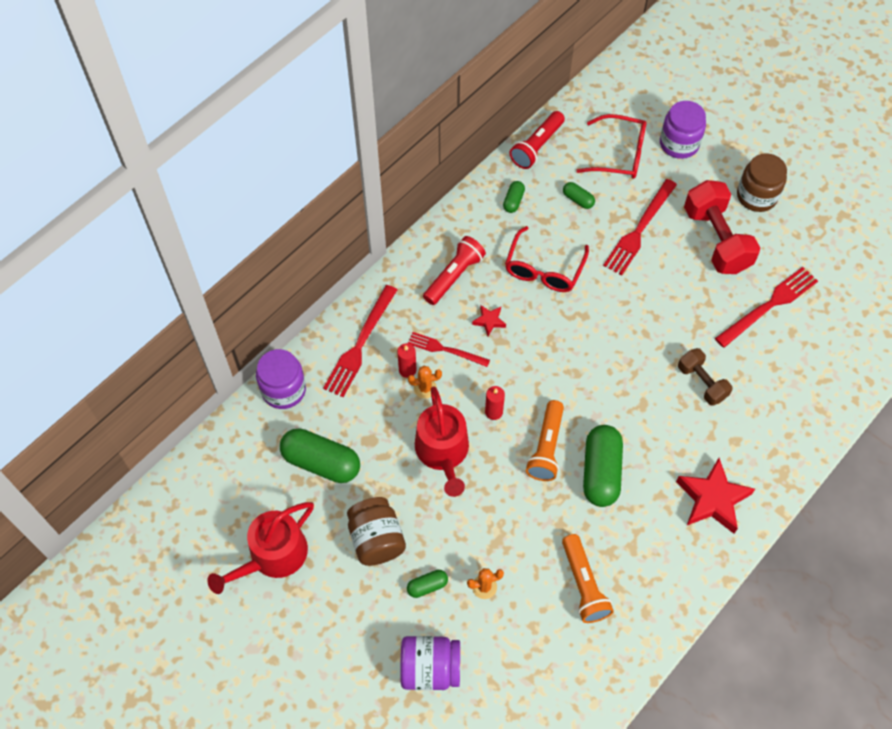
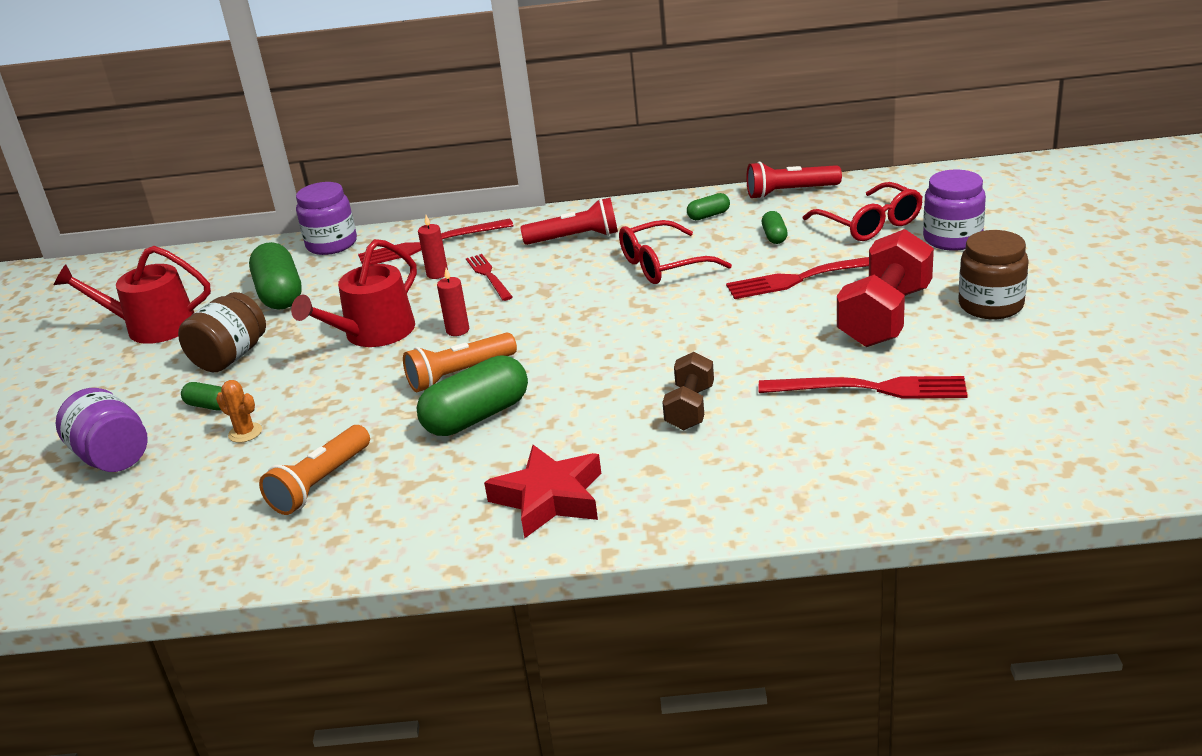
camera: 50 degrees right, 30 degrees down
(425, 388) = (430, 290): orange cactus -> none
(489, 321) = (556, 275): red star -> none

